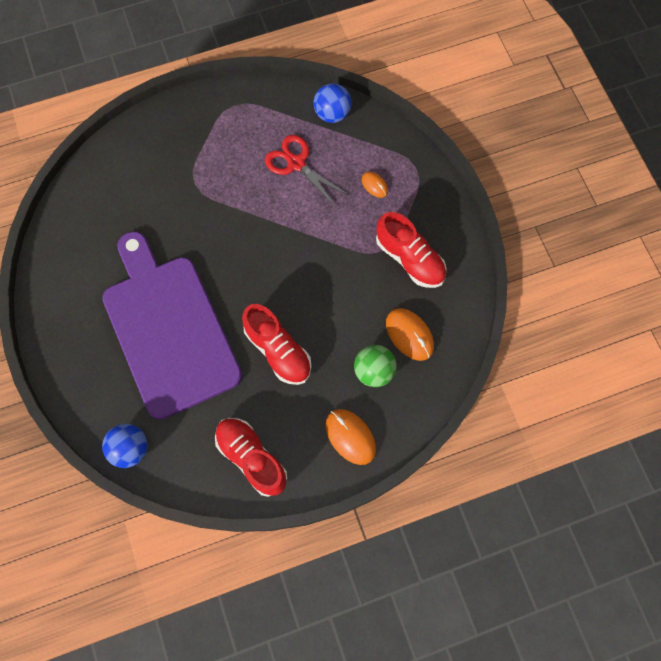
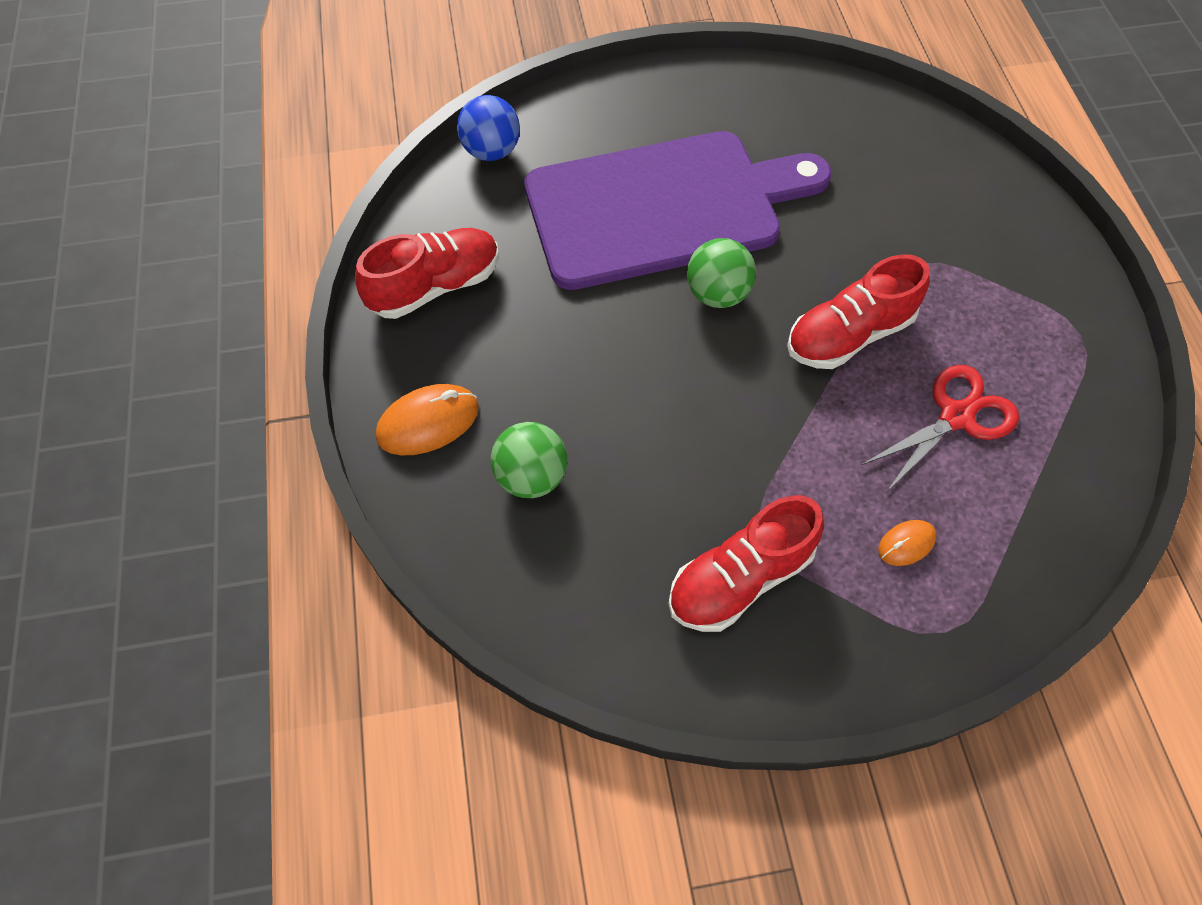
camera: 100 degrees right, 10 degrees down
(233, 289) = (717, 294): none -> green ball
(278, 350) = (599, 342): red shoe -> red shoe (849, 335)
(332, 114) = (1071, 494): blue ball -> none
(409, 335) = (586, 548): orange mouse -> none

